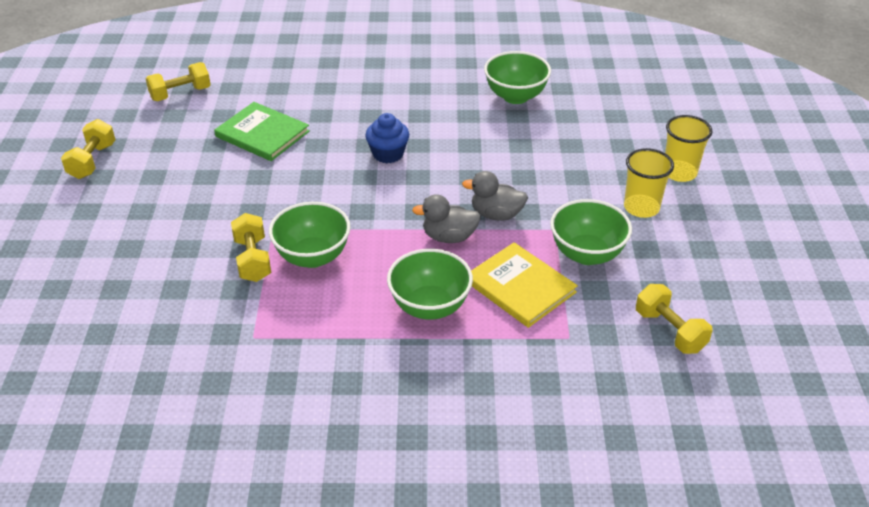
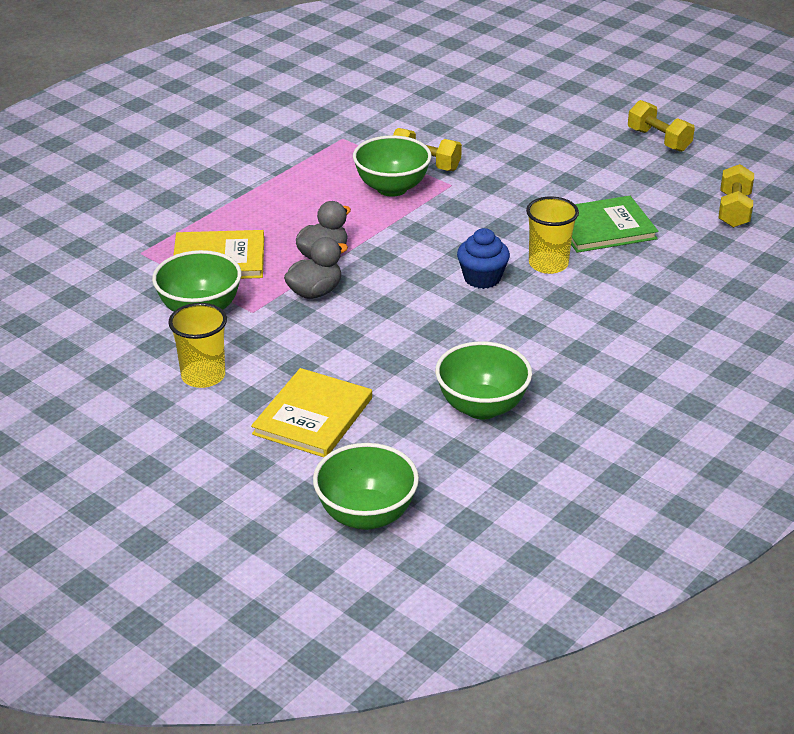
camera: 130 degrees right, 5 degrees down
(430, 306) = (263, 212): green bowl -> green bowl (366, 515)
(608, 146) = (313, 416): none -> yellow book
(670, 331) = (69, 299): yellow dumbbell -> none
(679, 172) = (209, 435): yellow cup -> yellow cup (548, 264)

